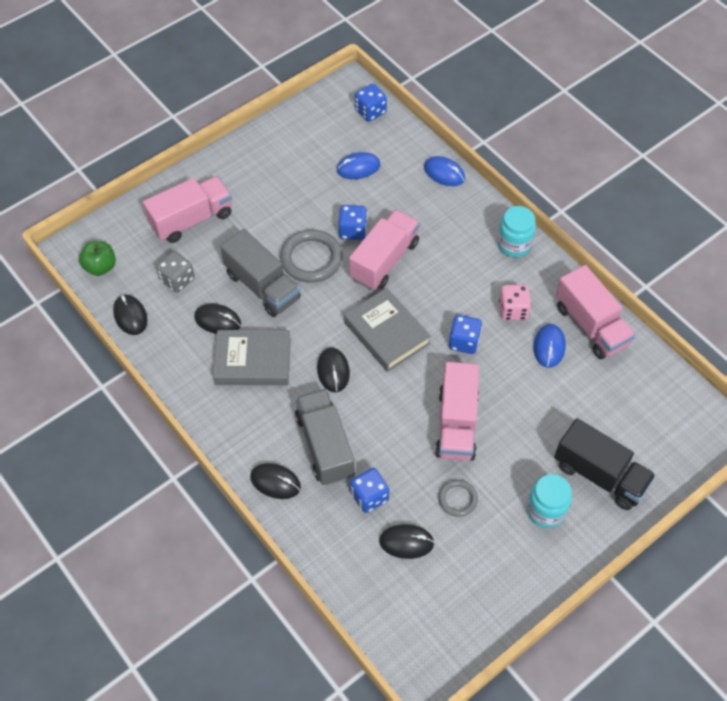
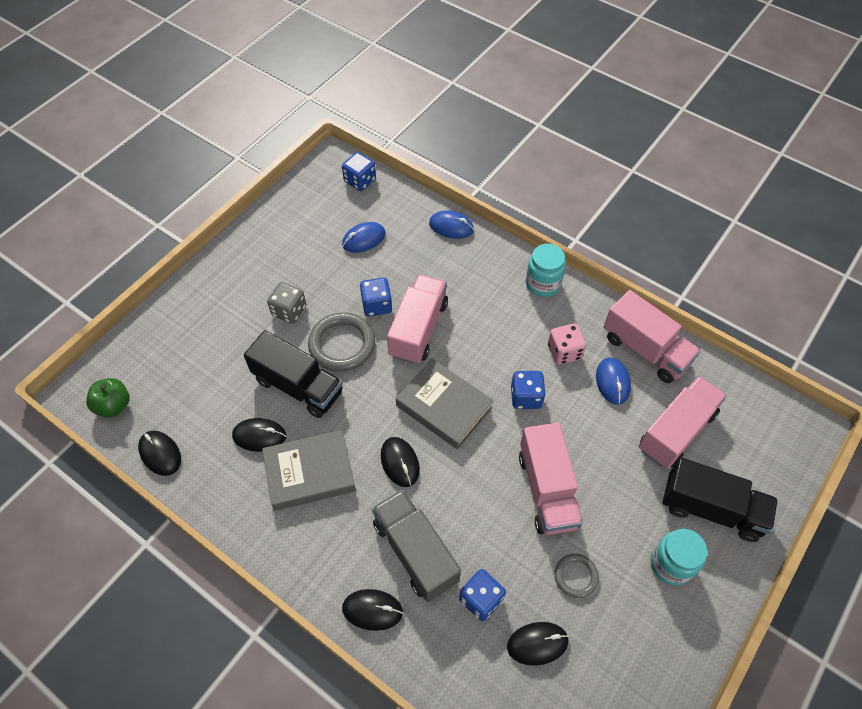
camera: 15 degrees left, 0 degrees up
(177, 279) = (203, 400): grey dice -> grey dice (289, 311)
(191, 220) = (203, 330): pink truck -> pink truck (676, 431)
(262, 286) = (298, 386): grey truck -> black truck

